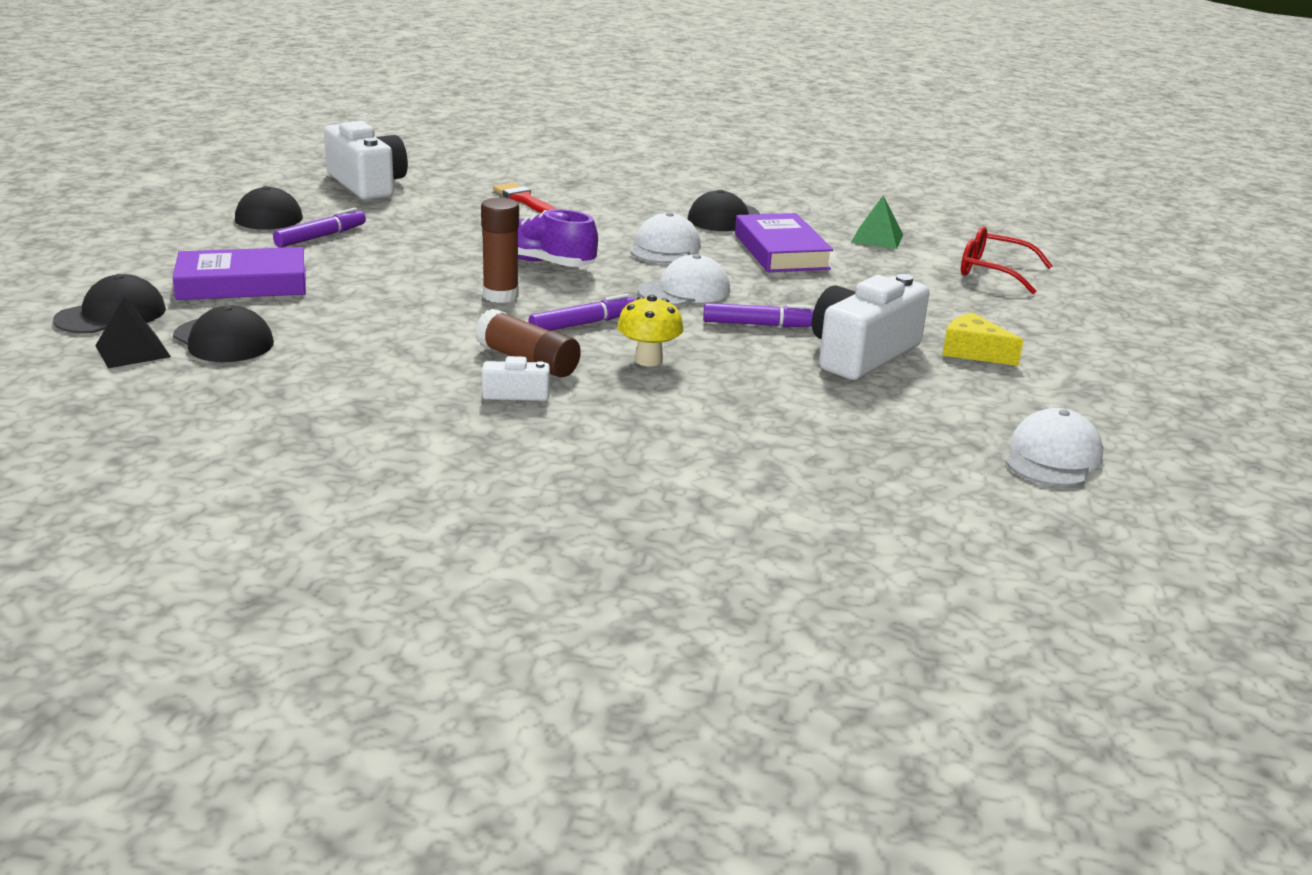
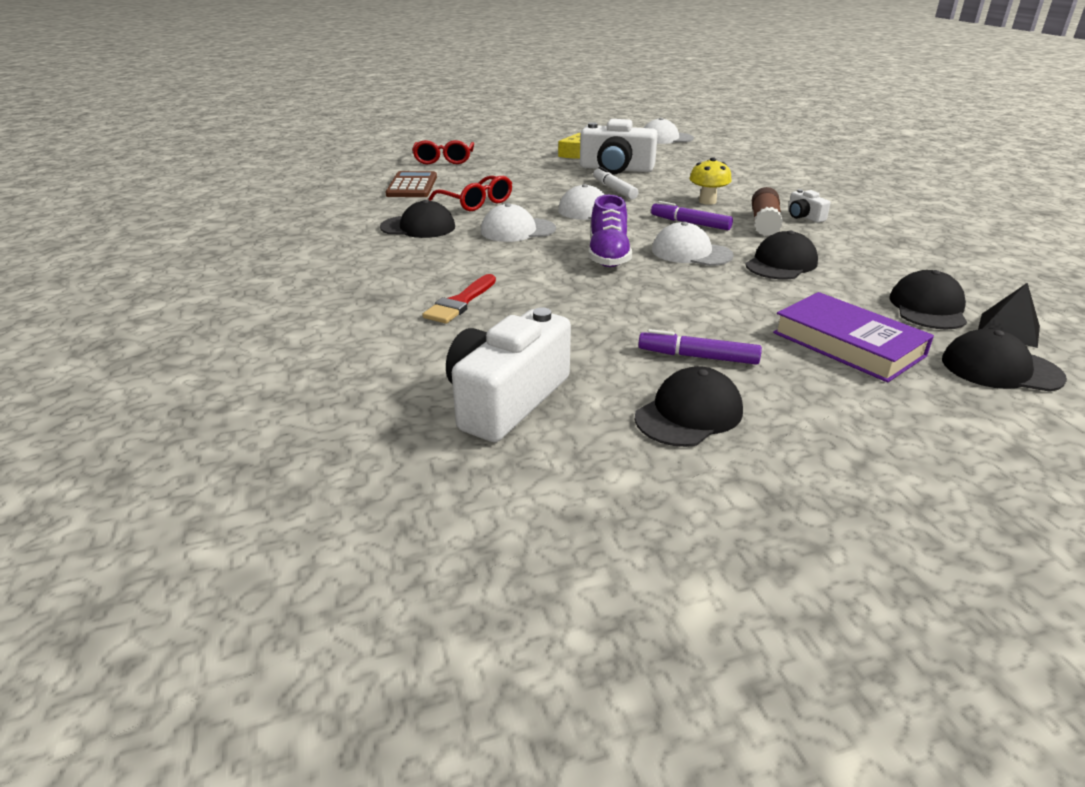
camera: 115 degrees left, 5 degrees up
(412, 322) = (781, 264): none -> black cap
(500, 296) = (691, 253): brown glue stick -> white cap
(760, 325) = (614, 189): purple marker -> white marker
(781, 251) = (476, 202): purple book -> red glasses
(877, 238) = (412, 186): green pyramid -> brown calculator

